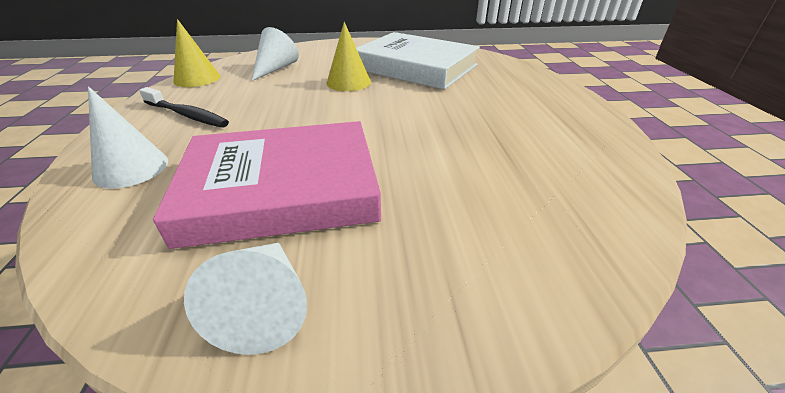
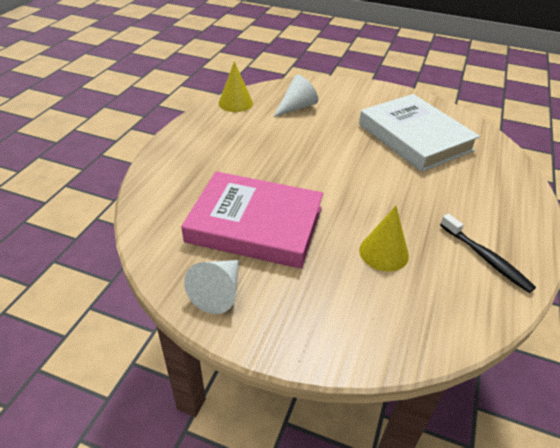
camera: 25 degrees right, 5 degrees up
(131, 168) = (176, 178): white cone -> none
(187, 115) = (218, 141): black toothbrush -> black toothbrush (486, 258)
(348, 82) = (346, 140): yellow cone -> yellow cone (383, 252)

